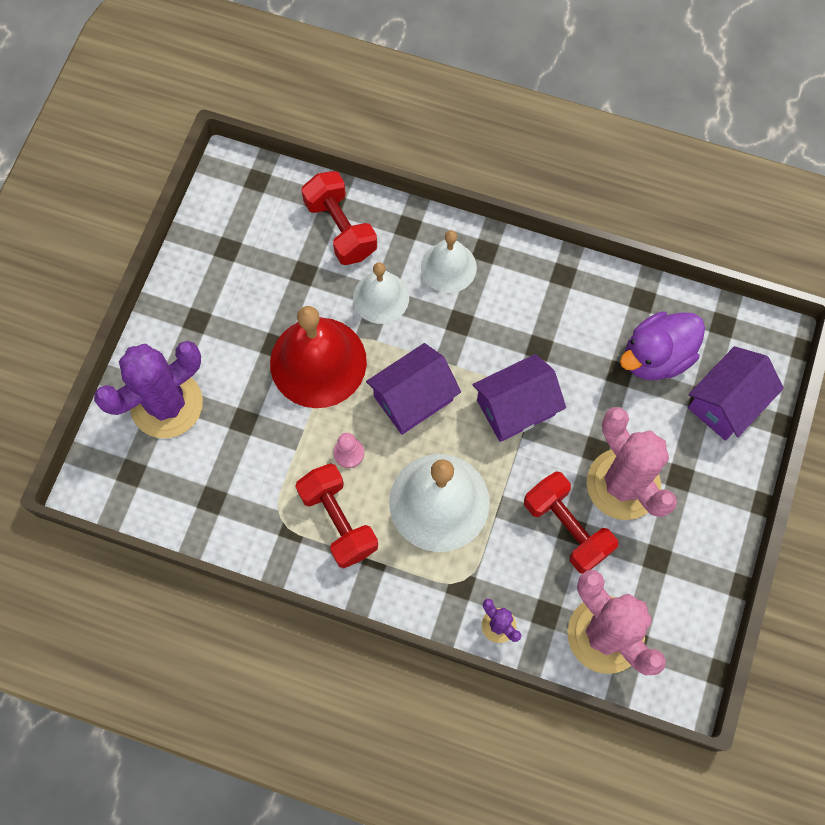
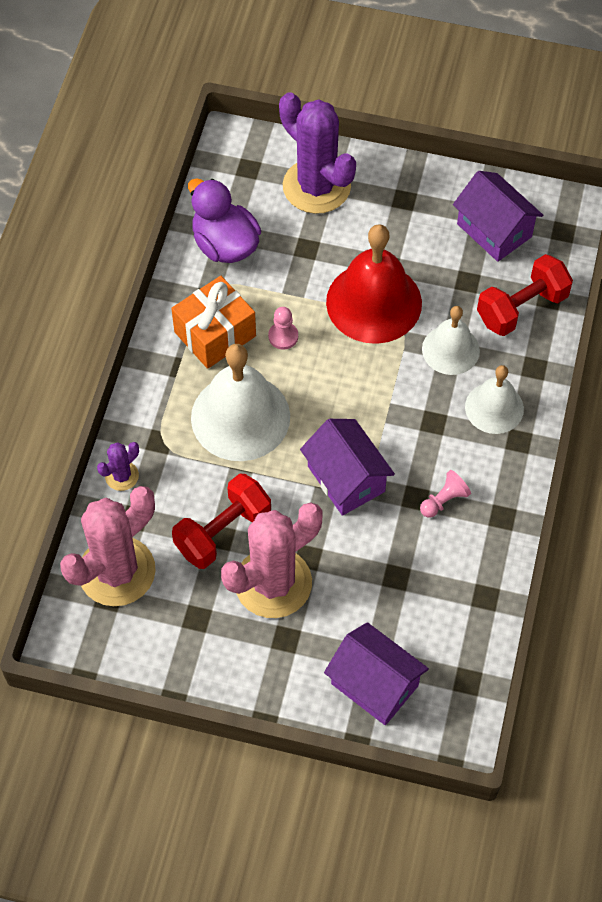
camera: 85 degrees right, 10 degrees down
(338, 521) = (215, 334): red dumbbell -> orange gift
(413, 398) = (345, 387): purple house -> purple house (494, 230)
(543, 322) = (444, 500): none -> pink pawn
(656, 357) = (419, 612): purple duck -> purple duck (225, 244)

